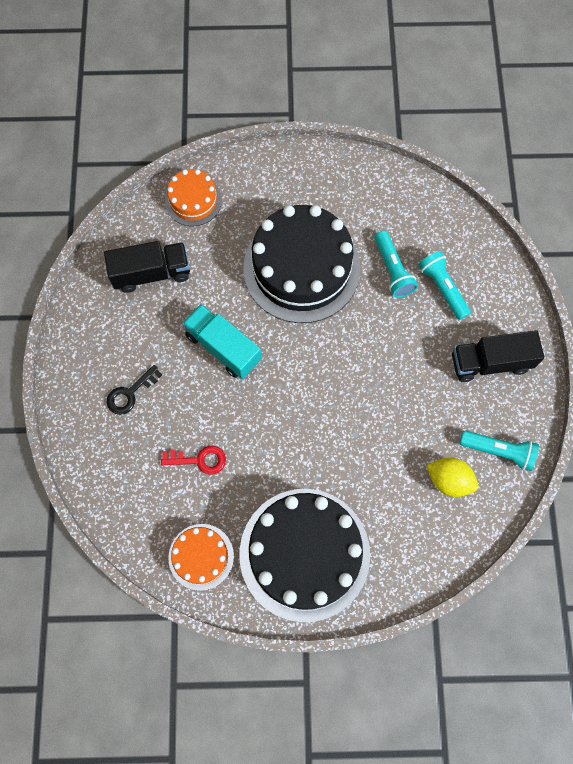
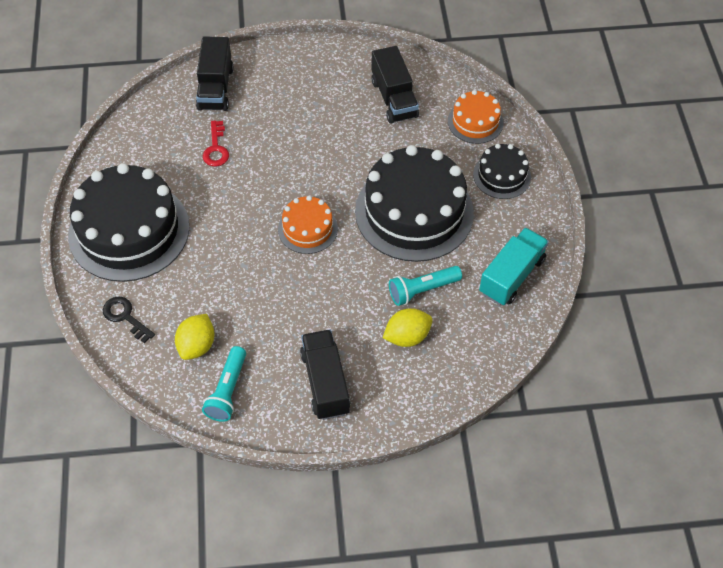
camera: 85 degrees right, 15 degrees down
(110, 460) = (215, 88): none -> black truck
(130, 393) = (276, 95): black key -> black key (125, 317)
(201, 556) = (130, 157): orange cake -> orange cake (307, 229)
(223, 347) = (324, 156): turquoise truck -> turquoise truck (511, 276)
(264, 186) = (502, 175): none -> black cake
(442, 288) = (407, 336): turquoise flashlight -> yellow lemon

